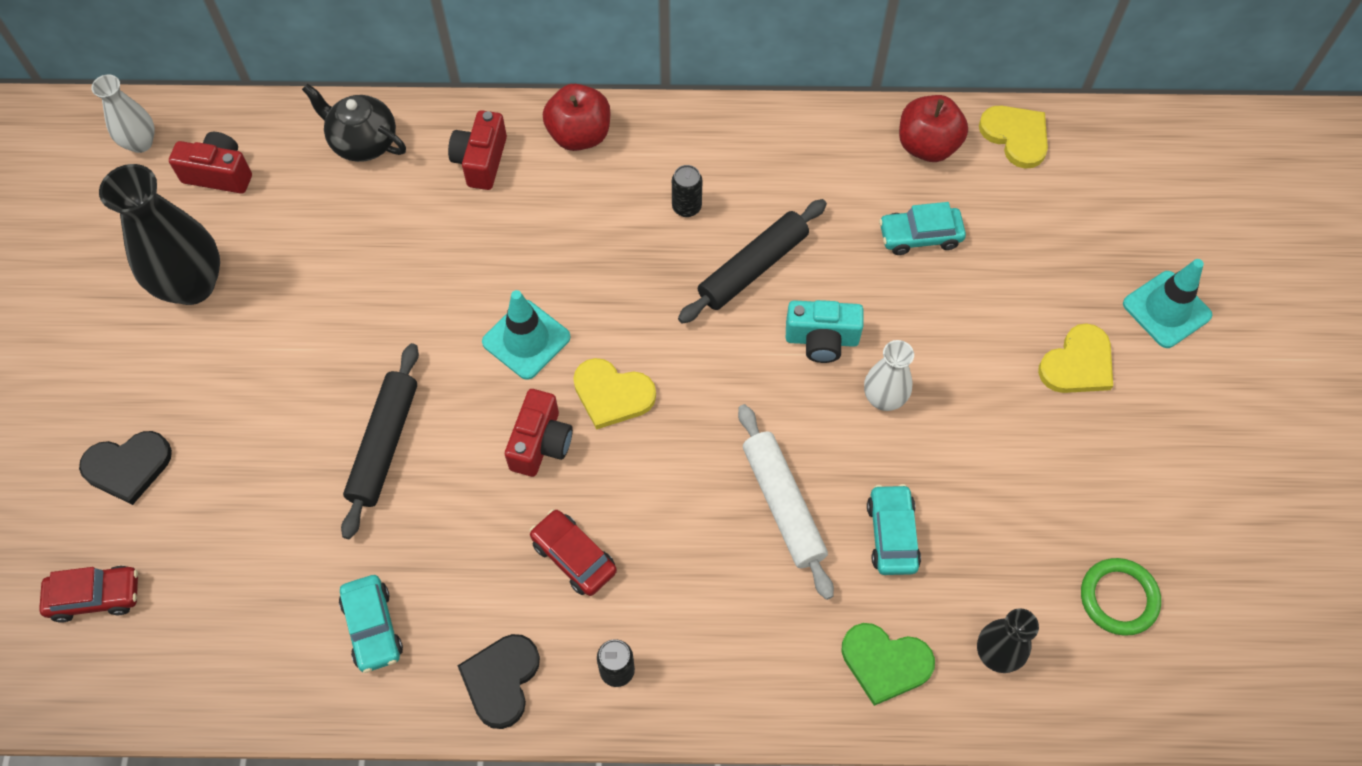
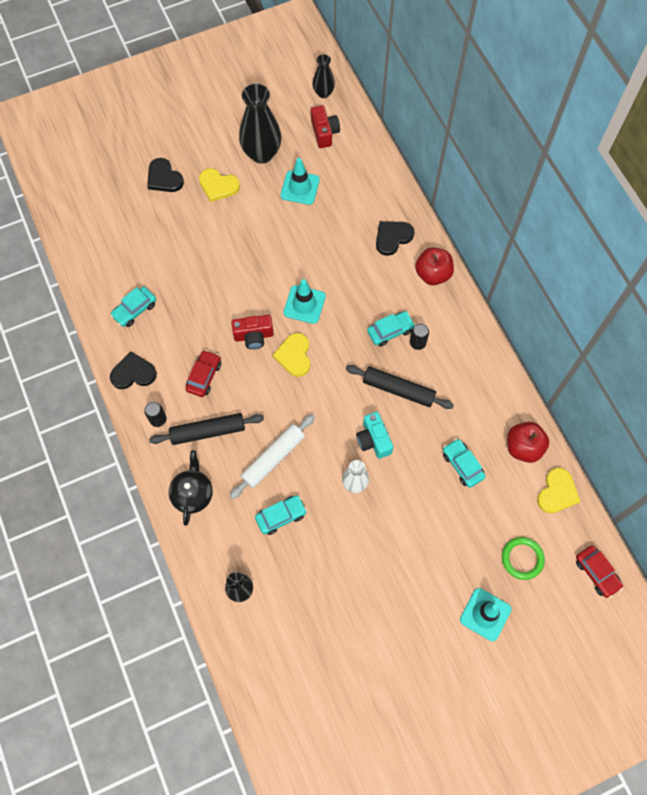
camera: 65 degrees right, 5 degrees up
(95, 596) = (102, 198): red car -> red car (596, 573)
(140, 143) = (323, 93): white vase -> black vase
(300, 254) = (300, 188): none -> turquoise traffic cone
(363, 142) = (375, 182): black teapot -> black teapot (192, 494)
(384, 445) = (221, 271): black rolling pin -> black rolling pin (208, 431)
(481, 161) = (392, 237): red camera -> black heart
(645, 235) = (390, 331): none -> turquoise car
(885, 663) = (213, 538): green heart -> none
(1078, 364) = (425, 576): yellow heart -> yellow heart (218, 186)
(1118, 598) = (297, 642): green ring -> green ring (522, 558)

